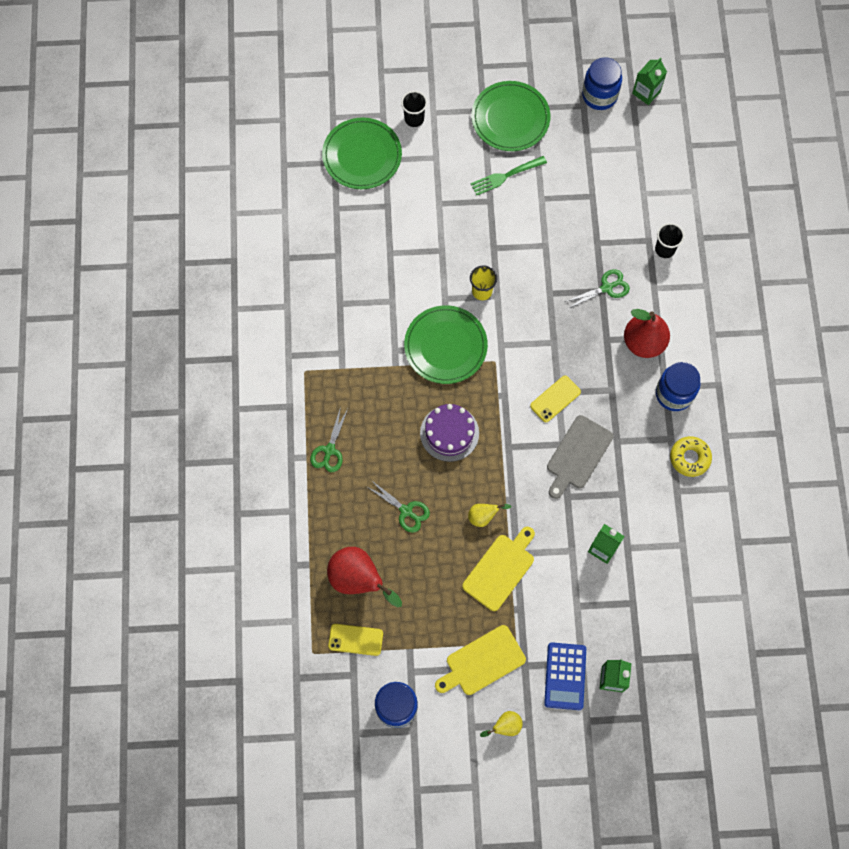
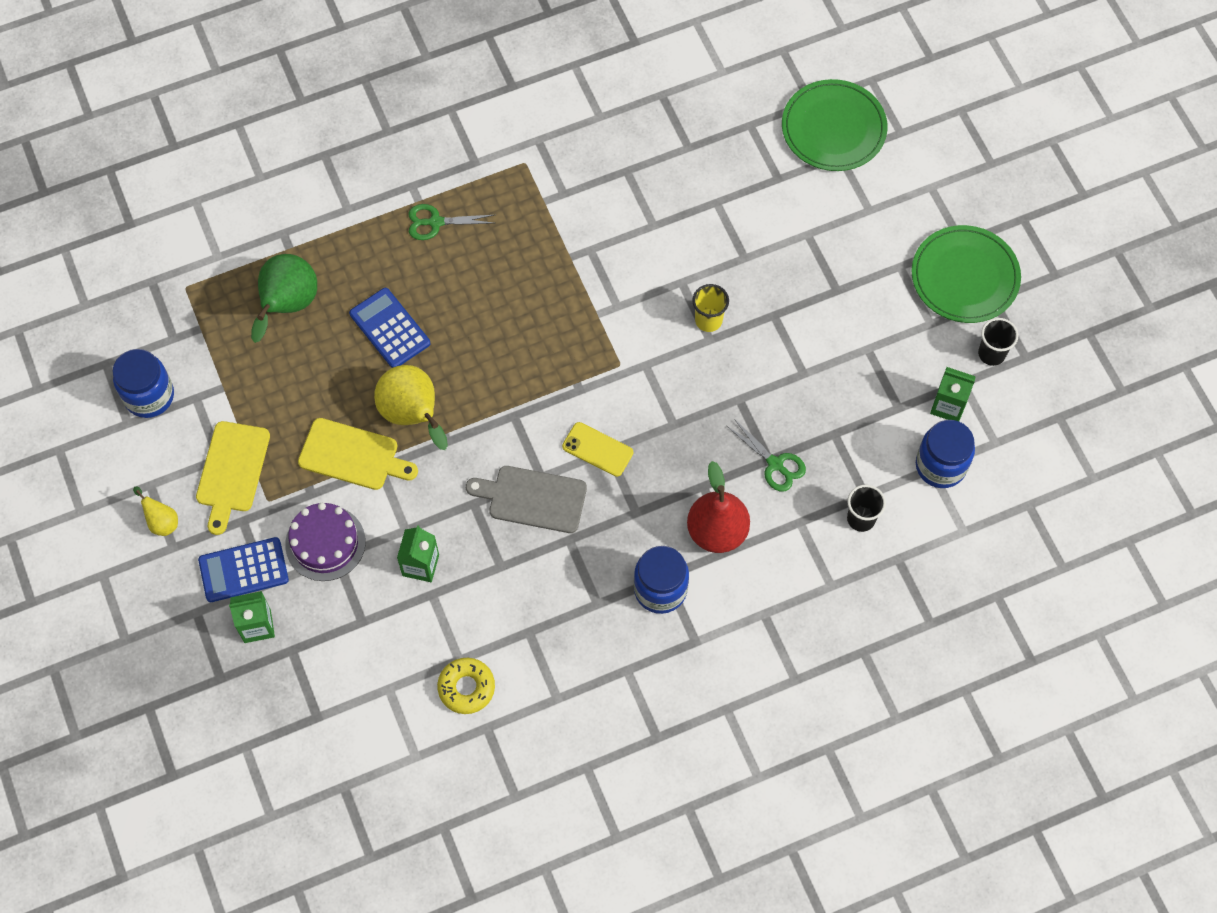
camera: 70 degrees right, 5 degrees down
(355, 639) = (215, 326): yellow phone -> none
(358, 580) = (288, 306): red pear -> green pear
(406, 511) = (390, 328): green scissors -> blue calculator
(414, 119) = (911, 168): black cup -> black cup (991, 354)
(445, 346) = (618, 303): green plate -> none
(449, 433) = (506, 344): purple cake -> purple cake (325, 543)
(482, 662) = (232, 471): yellow cutting board -> yellow cutting board turned 120 degrees counterclockwise
(483, 516) = (413, 416): yellow pear -> yellow pear, size x1.99
(506, 176) = (880, 297): green fork -> none
(599, 95) = (1050, 372): blue jar -> blue jar (940, 465)
(646, 92) = (1082, 428): green carton -> green carton (948, 406)
(689, 458) = (579, 634): yellow donut -> yellow donut (466, 688)

